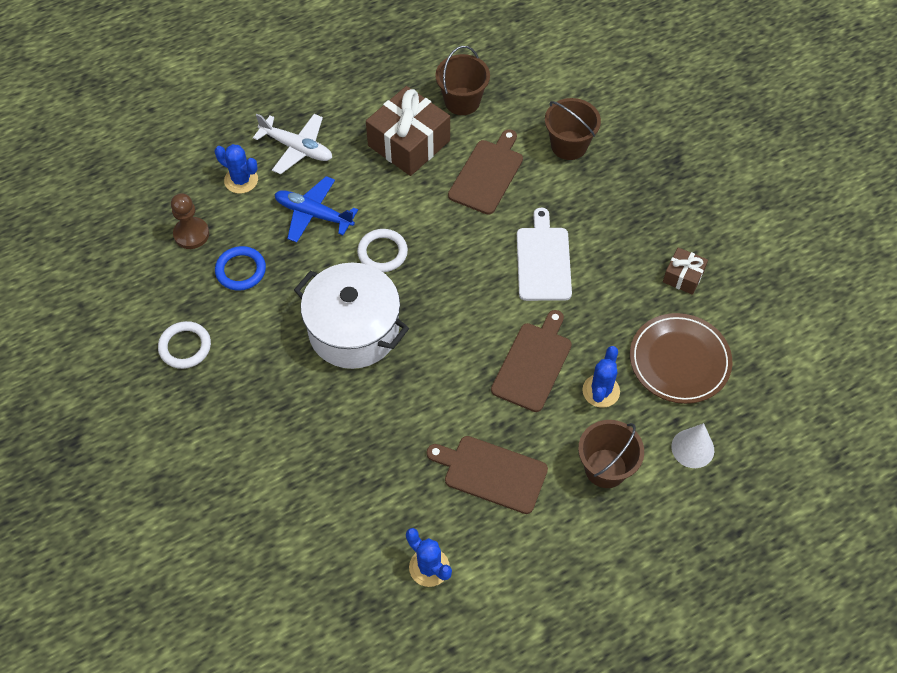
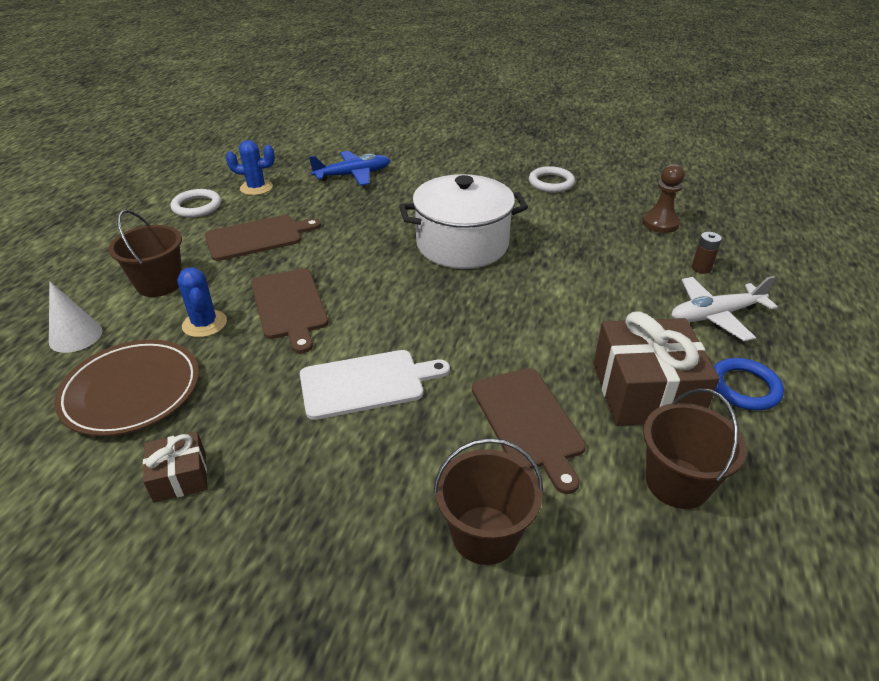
camera: 135 degrees right, 20 degrees down
(241, 180) = (701, 268): blue cactus -> brown battery
(241, 270) = (592, 227): blue ring -> blue ring (744, 387)
(313, 214) = (612, 284): blue plane -> blue plane (353, 175)
(382, 252) = (518, 296): white ring -> white ring (197, 206)
(543, 260) = (366, 383): white cutting board -> white cutting board turned 60 degrees counterclockwise

